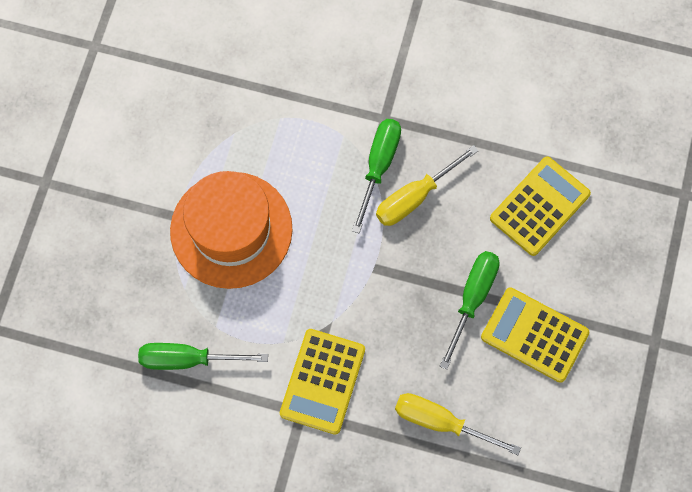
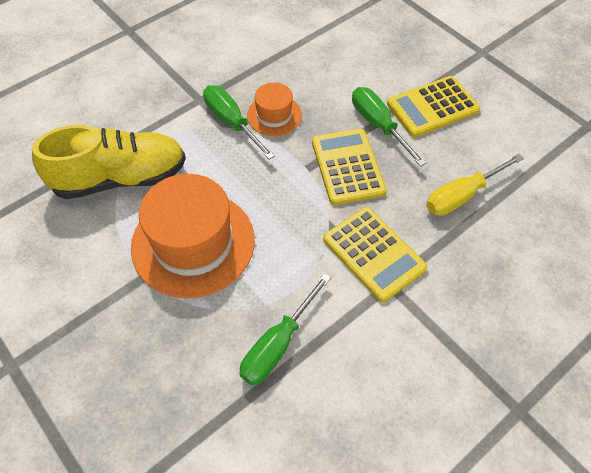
camera: 55 degrees left, 15 degrees down
(251, 122) = (120, 178): none -> yellow shoe
(414, 197) = (274, 115): yellow screwdriver -> orange hat
(539, 206) = (341, 56): yellow calculator -> yellow calculator (347, 167)

